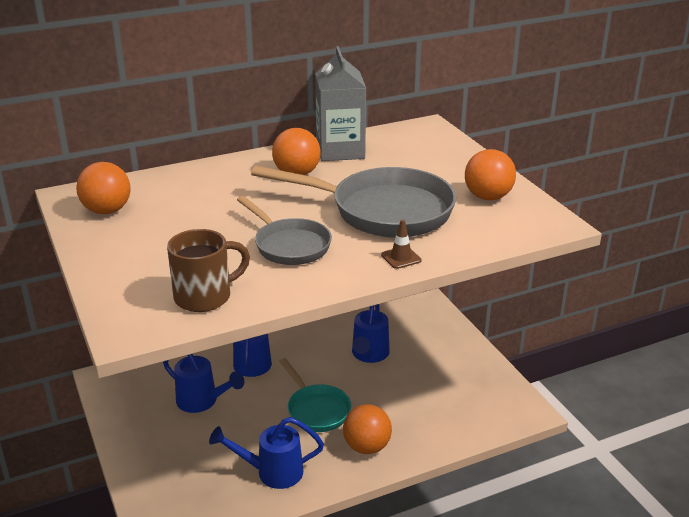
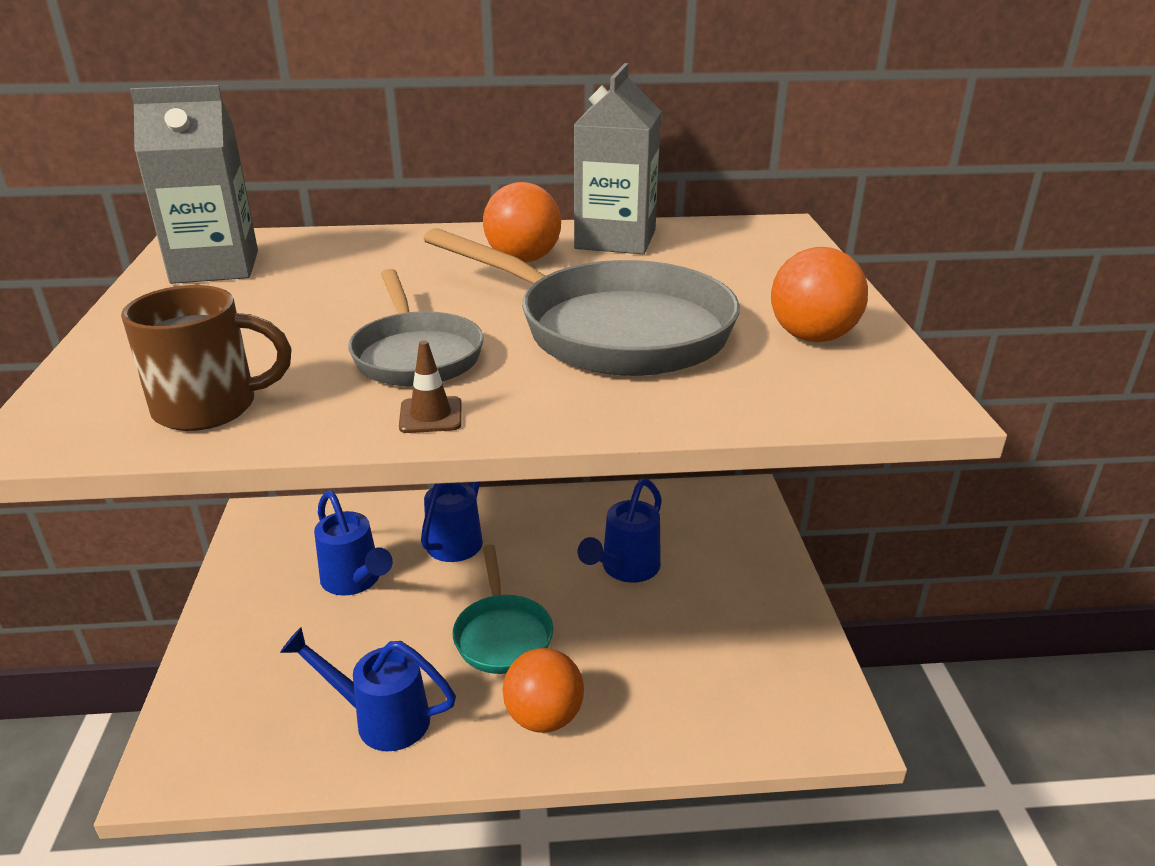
camera: 20 degrees right, 0 degrees up
(107, 211) = (215, 267): orange ball -> grey carton
(401, 258) = (582, 407): brown traffic cone -> brown traffic cone (430, 415)

